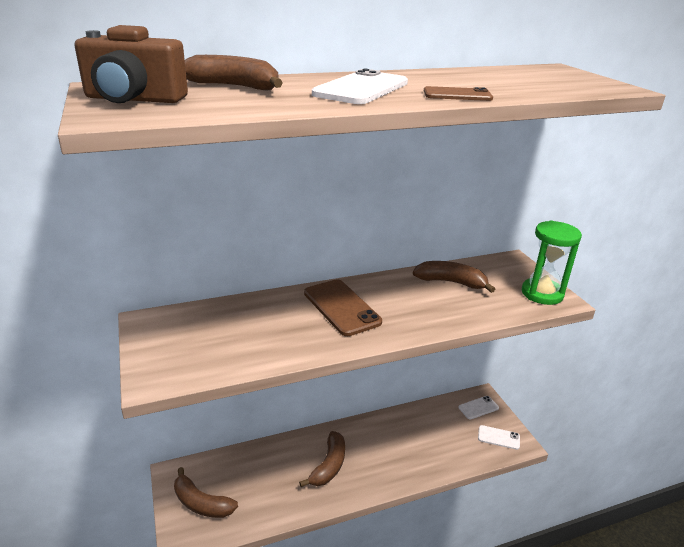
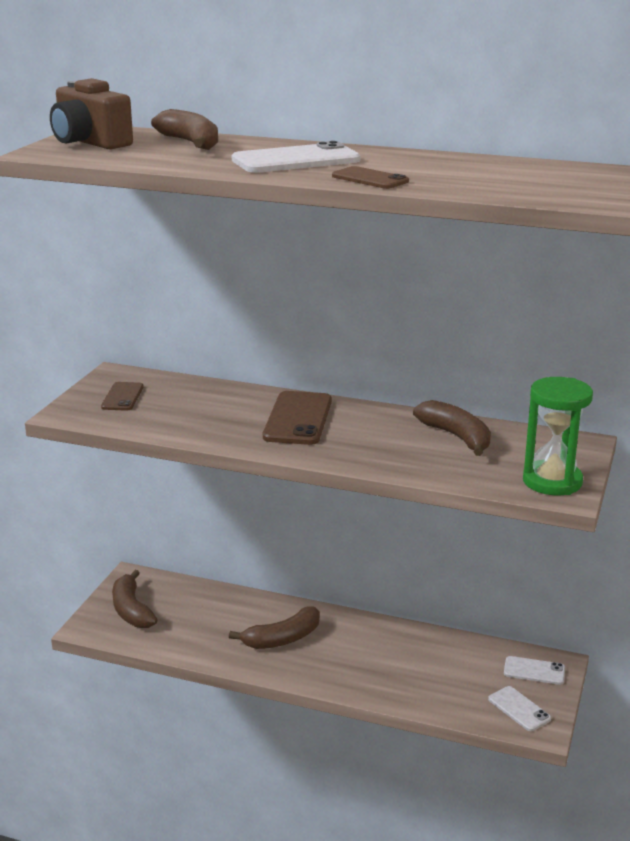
camera: 40 degrees right, 5 degrees down
(182, 341) = (122, 397): none -> brown phone

